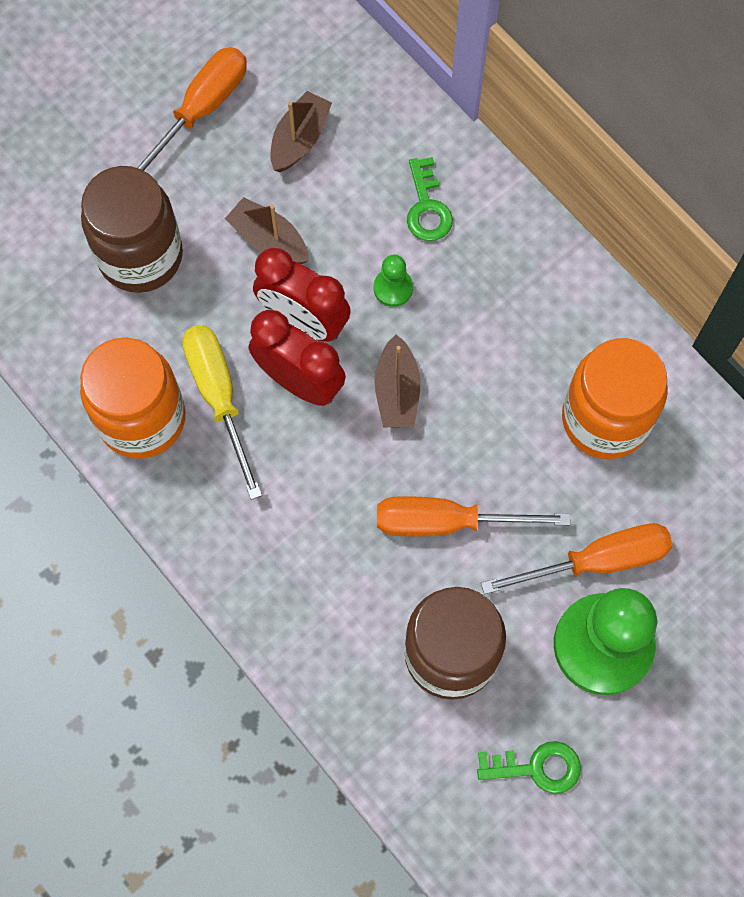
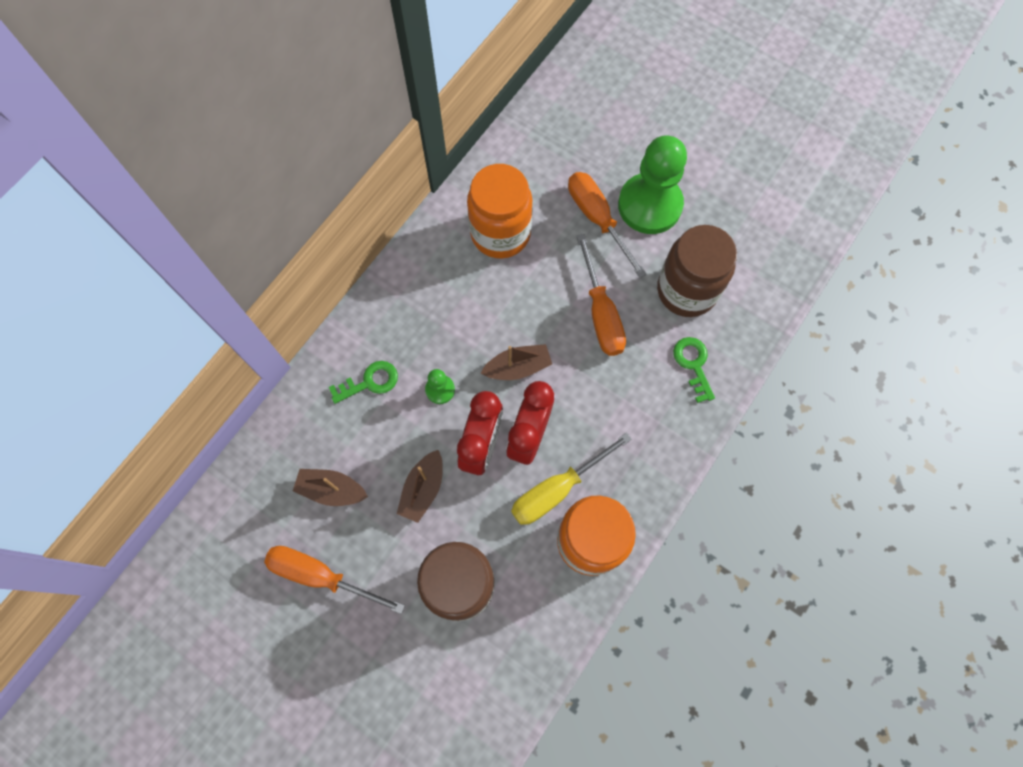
camera: 105 degrees left, 0 degrees up
(537, 767) = (737, 226): green key -> green key (693, 364)

